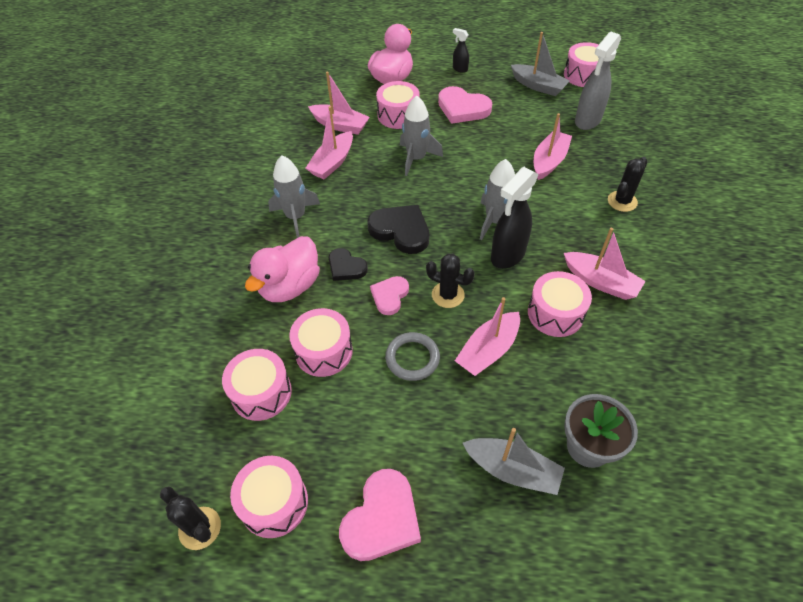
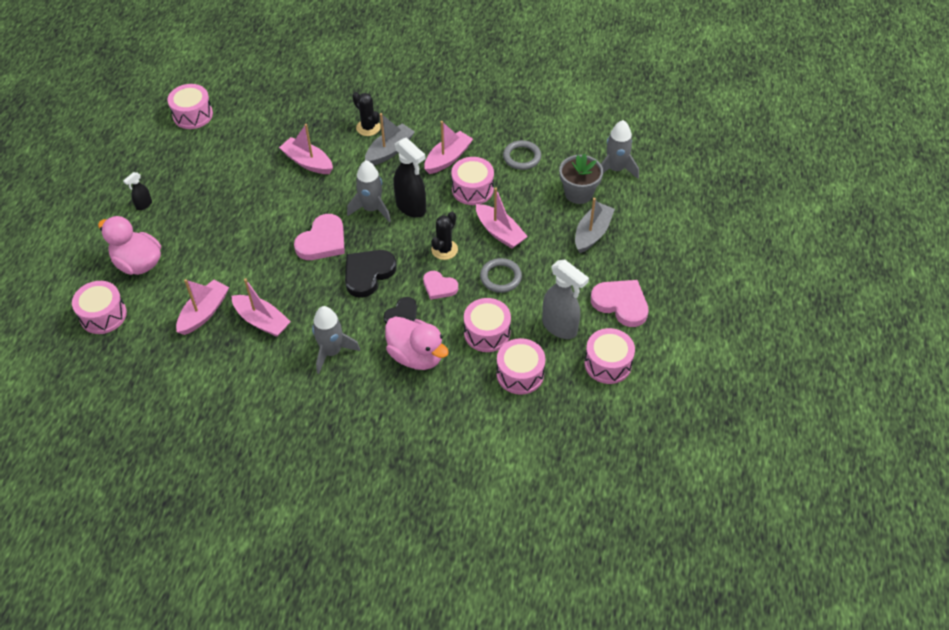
camera: 85 degrees left, 0 degrees up
(200, 528) = (623, 407): black cactus -> none
(398, 115) = (204, 263): pink drum -> pink drum (103, 315)
(416, 158) = (276, 254): grey rocket -> grey rocket (615, 169)
(462, 108) = (211, 211): pink heart -> pink heart (322, 241)
(538, 86) = (197, 150): grey boat -> grey boat (389, 151)
(587, 121) = (261, 126): grey spray bottle -> grey spray bottle (560, 327)
(635, 365) = (522, 157): none -> grey ring

